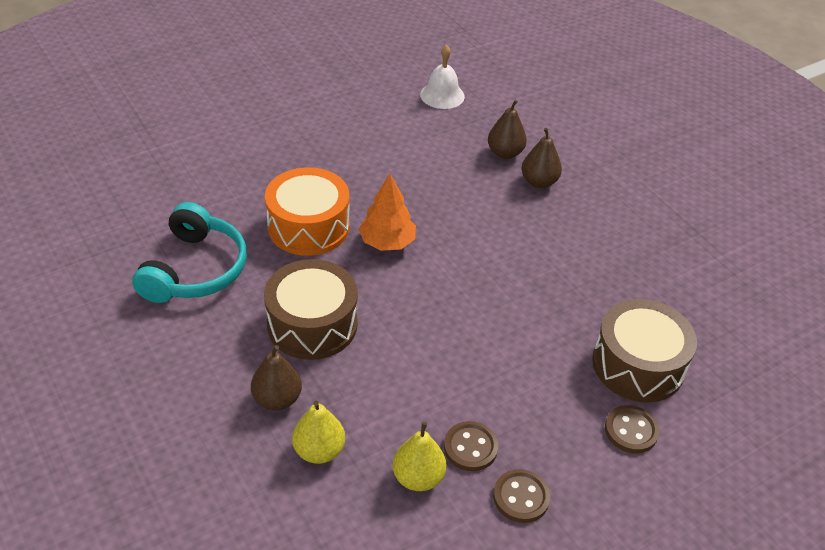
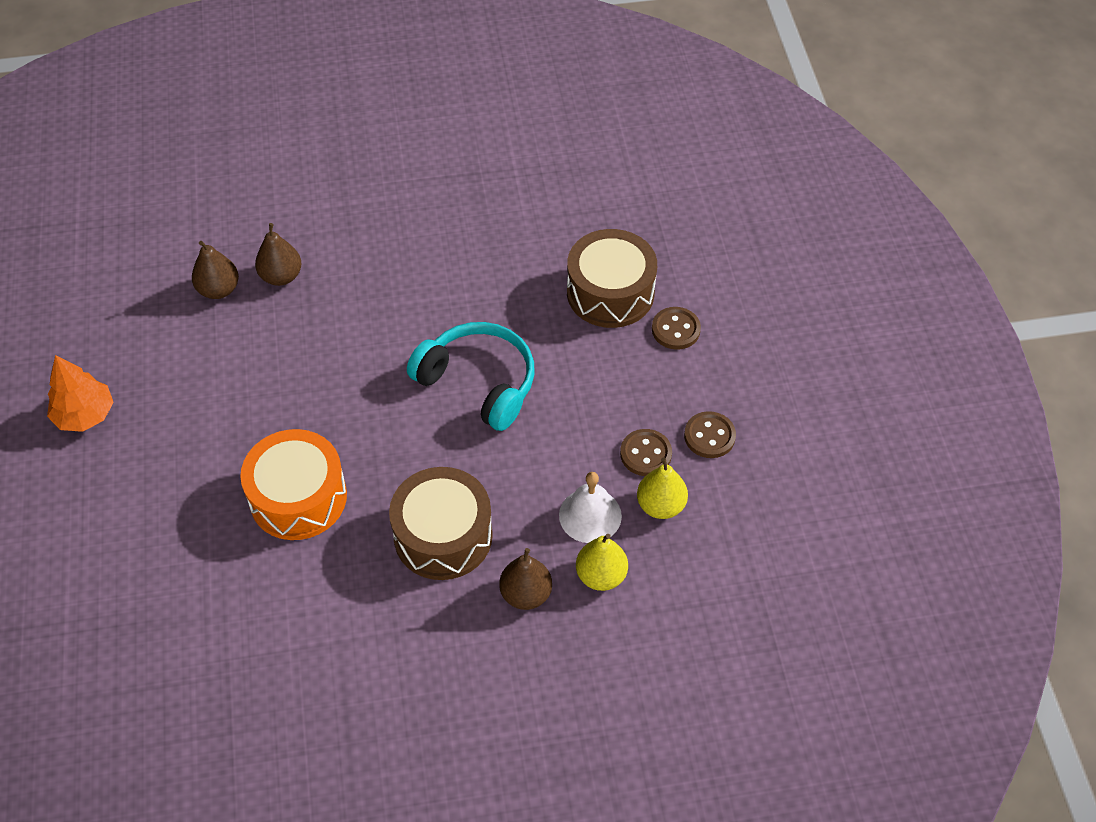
camera: 65 degrees left, 10 degrees up
(195, 269) = (309, 627): turquoise headphones -> turquoise headphones (478, 383)
(387, 242) = (360, 431): orange tree -> orange tree (85, 415)
(442, 95) = (148, 295): white bell -> white bell (590, 515)
(539, 182) = (342, 265): brown pear -> brown pear (219, 289)

